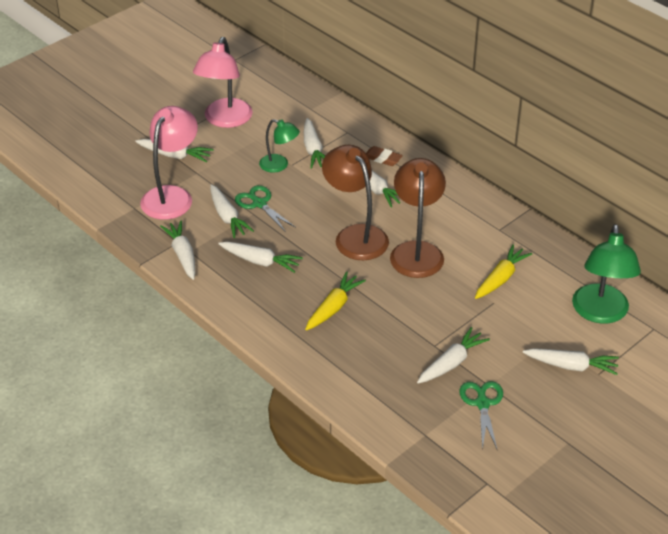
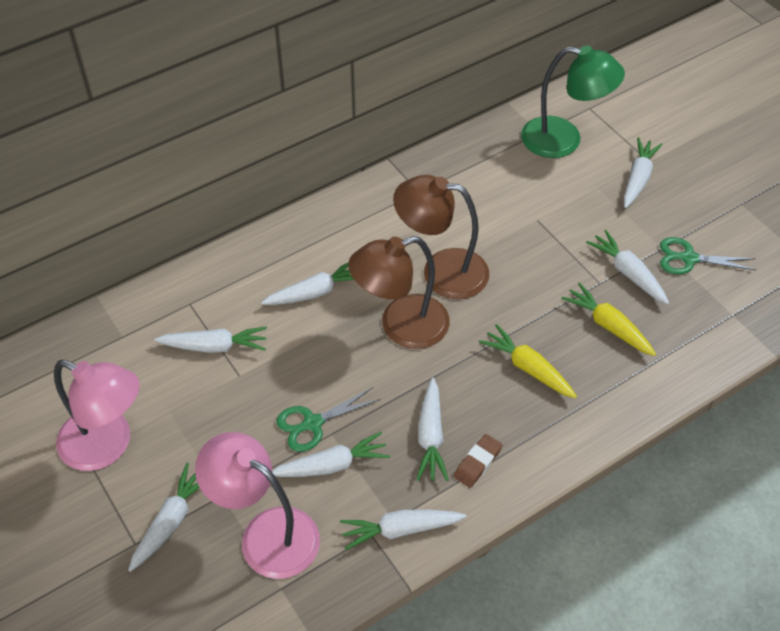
camera: 80 degrees left, 10 degrees up
(260, 261) = (431, 436): white carrot -> white carrot turned 150 degrees clockwise
(279, 165) = (237, 390): green lamp -> none
(382, 158) = (258, 275): brown eraser -> brown eraser (477, 463)
(500, 278) = (500, 206): yellow carrot -> yellow carrot (608, 326)

